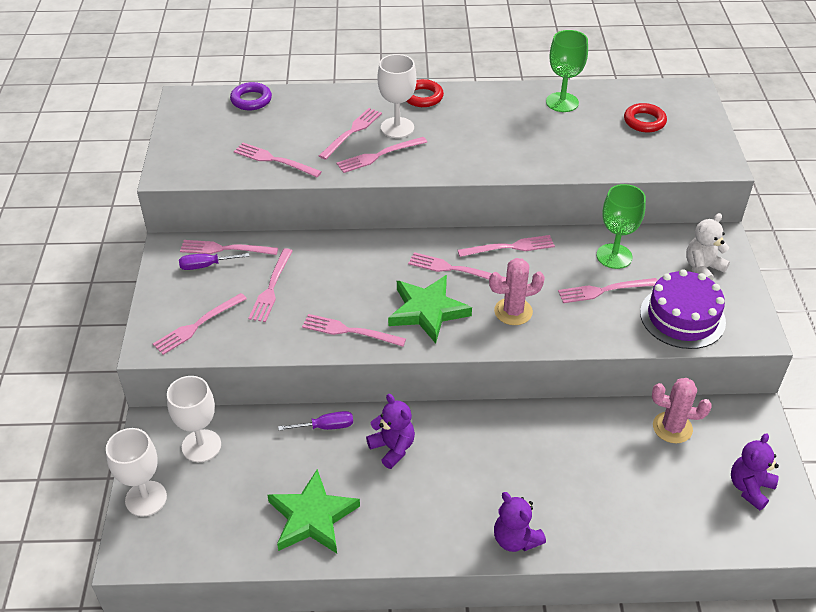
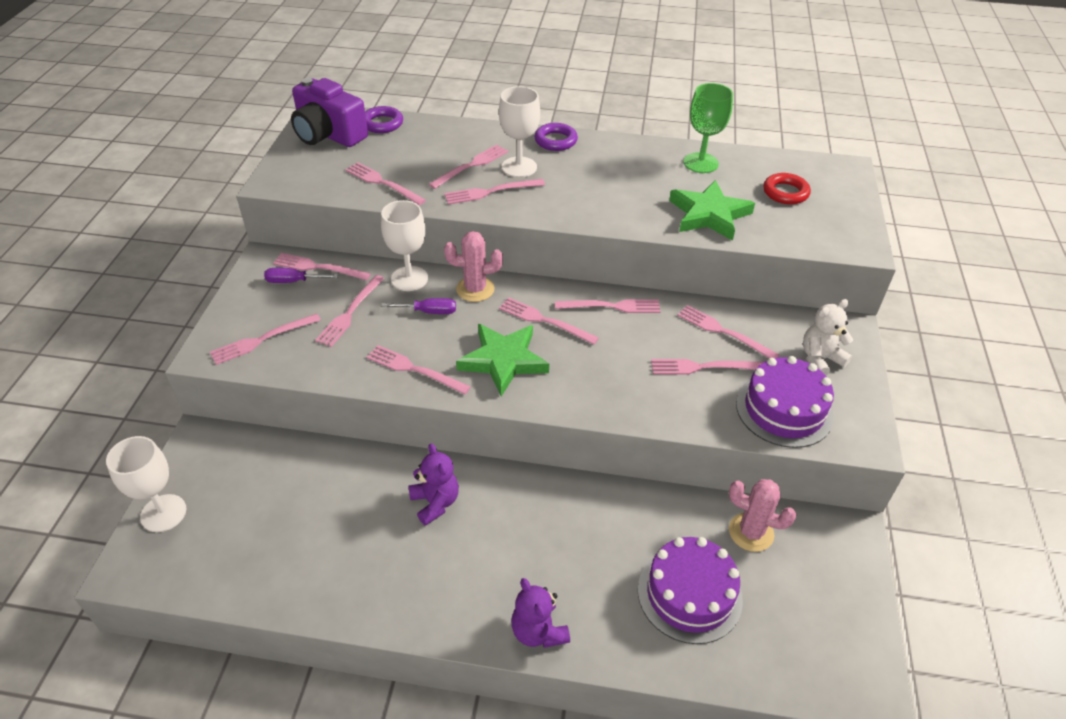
camera: 10 degrees right, 0 degrees up
(201, 446) = (239, 466): white goblet -> white goblet (409, 278)
(203, 118) = (328, 134): none -> purple camera
(312, 517) = (326, 564): green star -> green star (709, 214)
(326, 427) = (373, 467): purple screwdriver -> purple screwdriver (429, 312)
(422, 97) = (555, 141): red ring -> purple ring
(513, 311) = (595, 375): pink cactus -> pink cactus (475, 289)
(614, 256) = (723, 332): green goblet -> pink fork
(633, 487) = (689, 594): none -> purple cake
(749, 488) = (826, 620): purple teddy bear -> none

